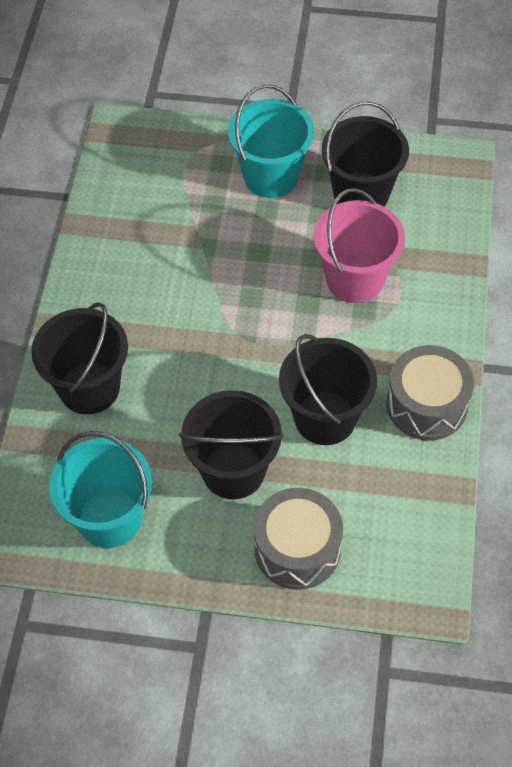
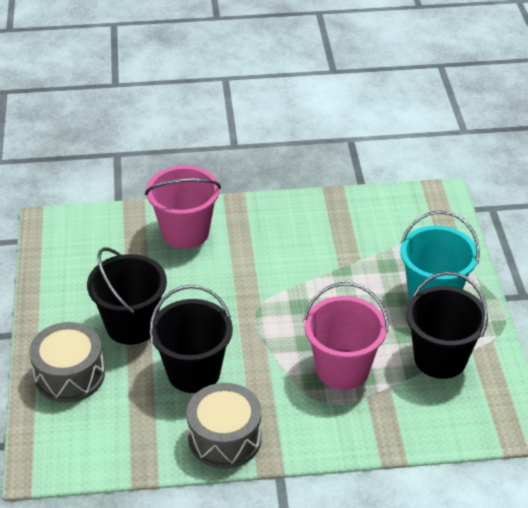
camera: 75 degrees right, 15 degrees down
(89, 388) = (185, 232): black bucket -> pink bucket
(109, 518) = (77, 266): turquoise bucket -> none

